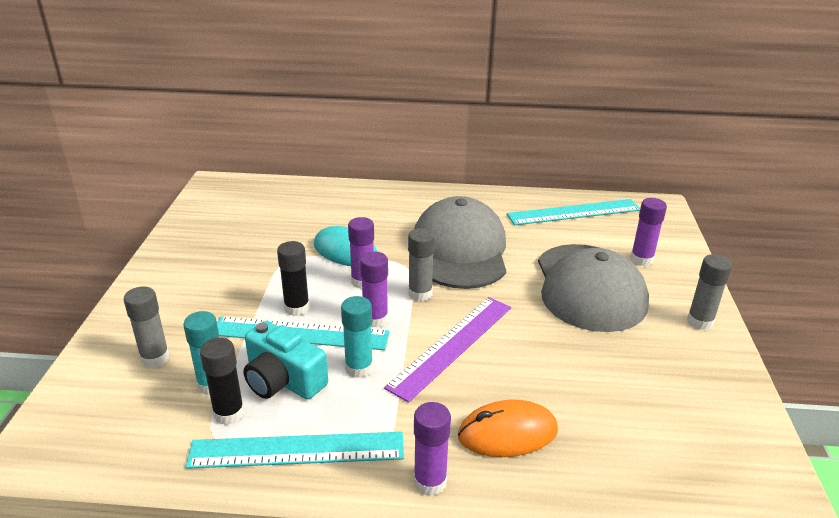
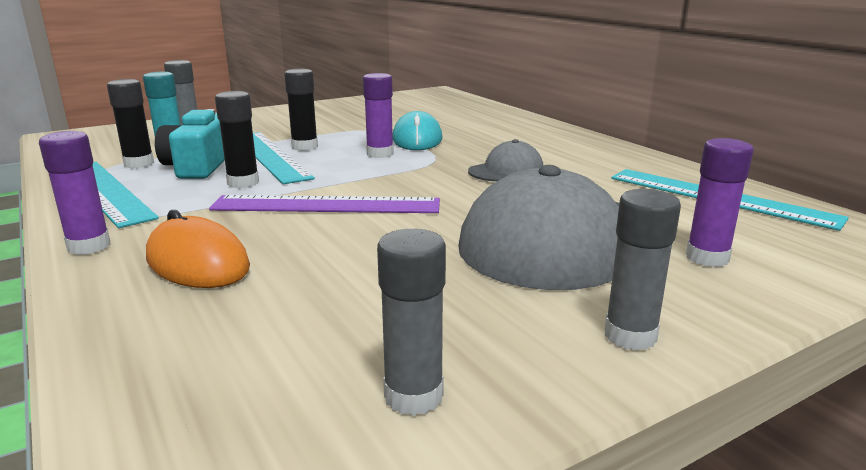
camera: 55 degrees right, 10 degrees down
(359, 368) = (243, 183): turquoise glue stick -> black glue stick
(375, 319) = (327, 170): purple glue stick -> none
(420, 293) = (396, 174): grey glue stick -> grey glue stick (413, 396)
(460, 250) = (506, 170): grey cap -> grey cap, size x0.47

